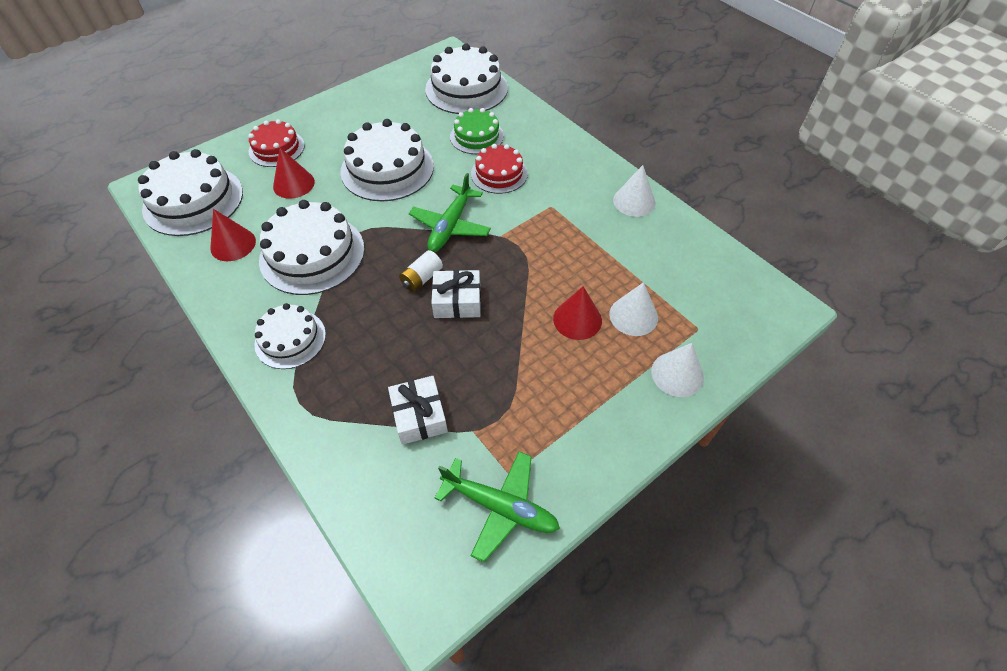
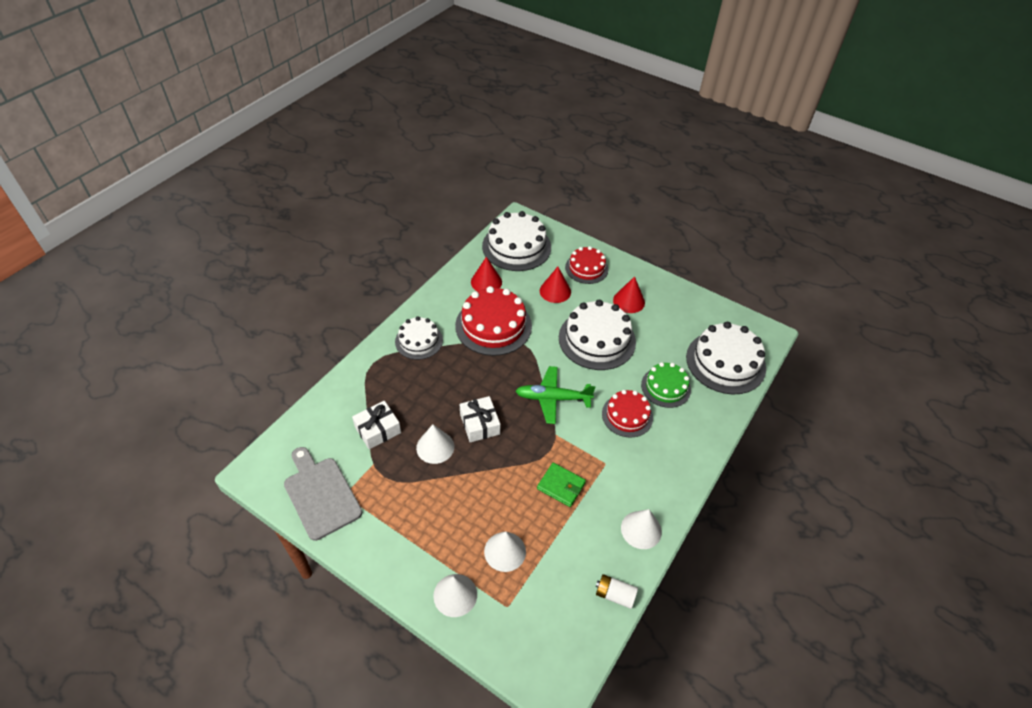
camera: 70 degrees right, 5 degrees down
(312, 254) = (493, 326): white cake -> red cake
(422, 278) = (494, 396): white battery -> white battery (614, 595)
(473, 354) = (435, 447): none -> white cone
(499, 506) = (320, 494): green plane -> grey cutting board
(566, 248) = (561, 486): none -> green wallet
(577, 319) = (488, 509): red cone -> red cone (629, 301)

